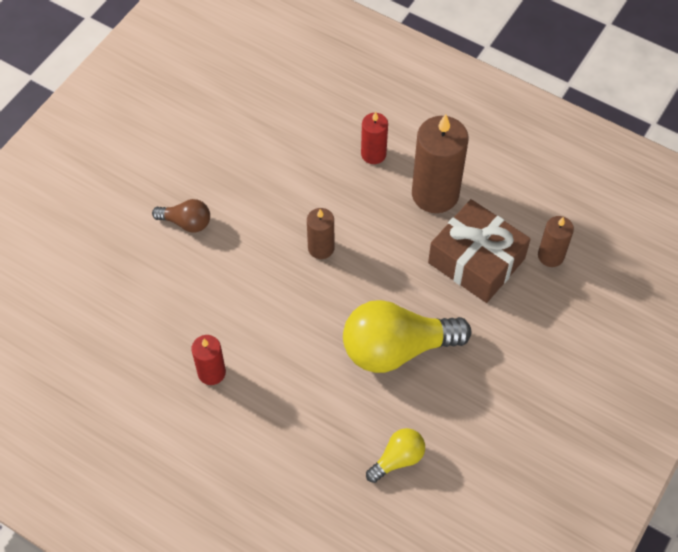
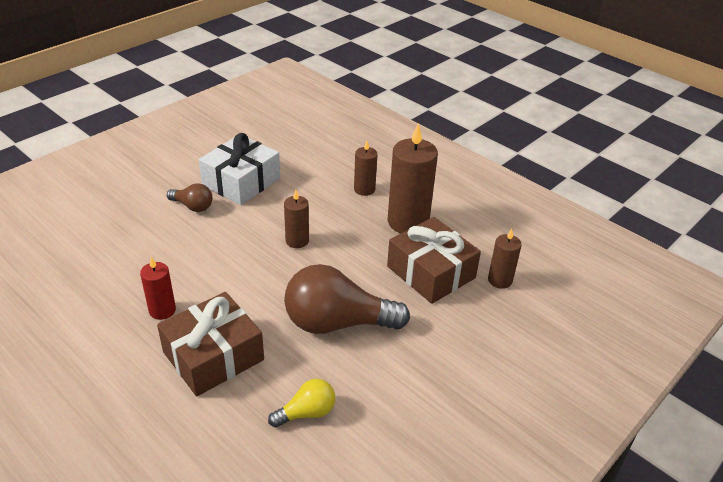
camera: 10 degrees right, 20 degrees down
(228, 172) = (241, 181): none -> white gift
(285, 416) = (213, 356): none -> brown gift
(373, 154) = (364, 189): red candle -> brown candle
(396, 348) = (337, 323): yellow light bulb -> brown light bulb

